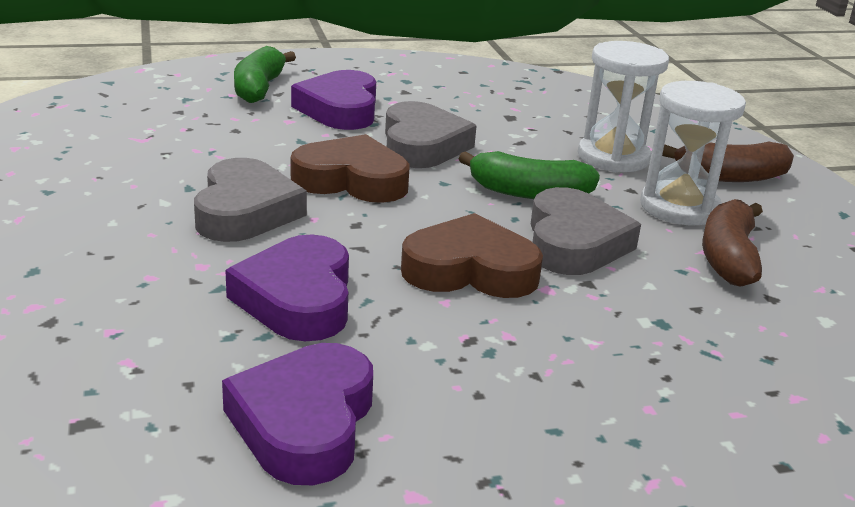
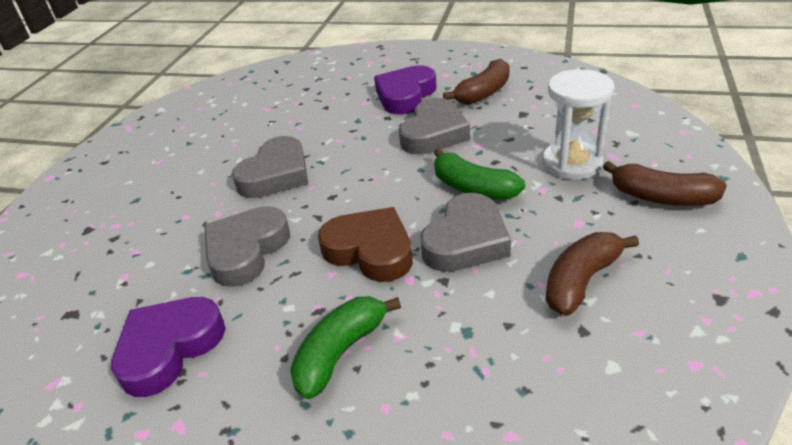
camera: 35 degrees right, 10 degrees up
(259, 88) = (369, 73): green banana -> green banana (340, 352)
(297, 298) = (246, 251): purple heart -> grey heart
(351, 180) = (360, 158): brown heart -> none
(441, 100) = (483, 93): none -> brown banana
(679, 207) = (584, 222): white hourglass -> none

